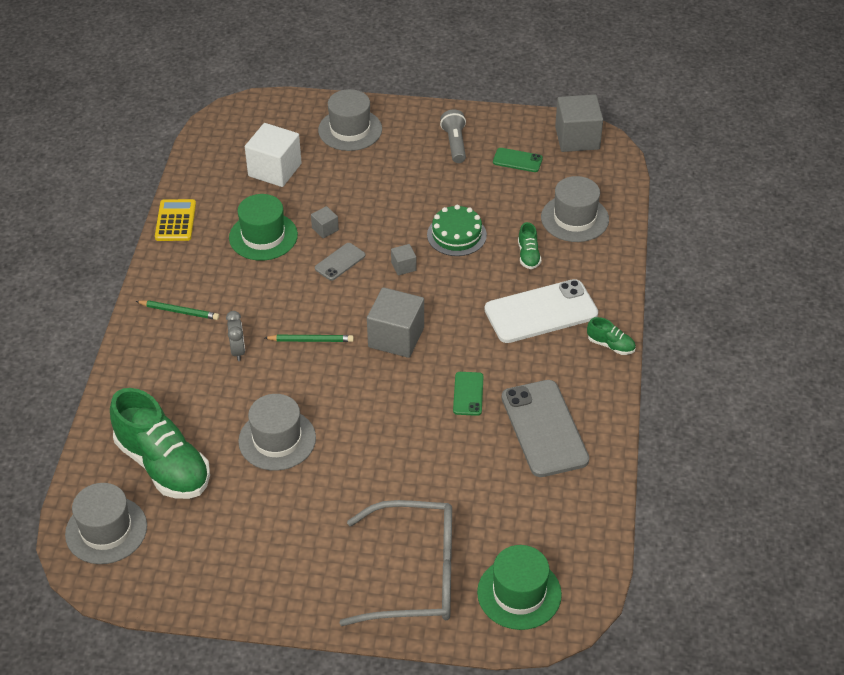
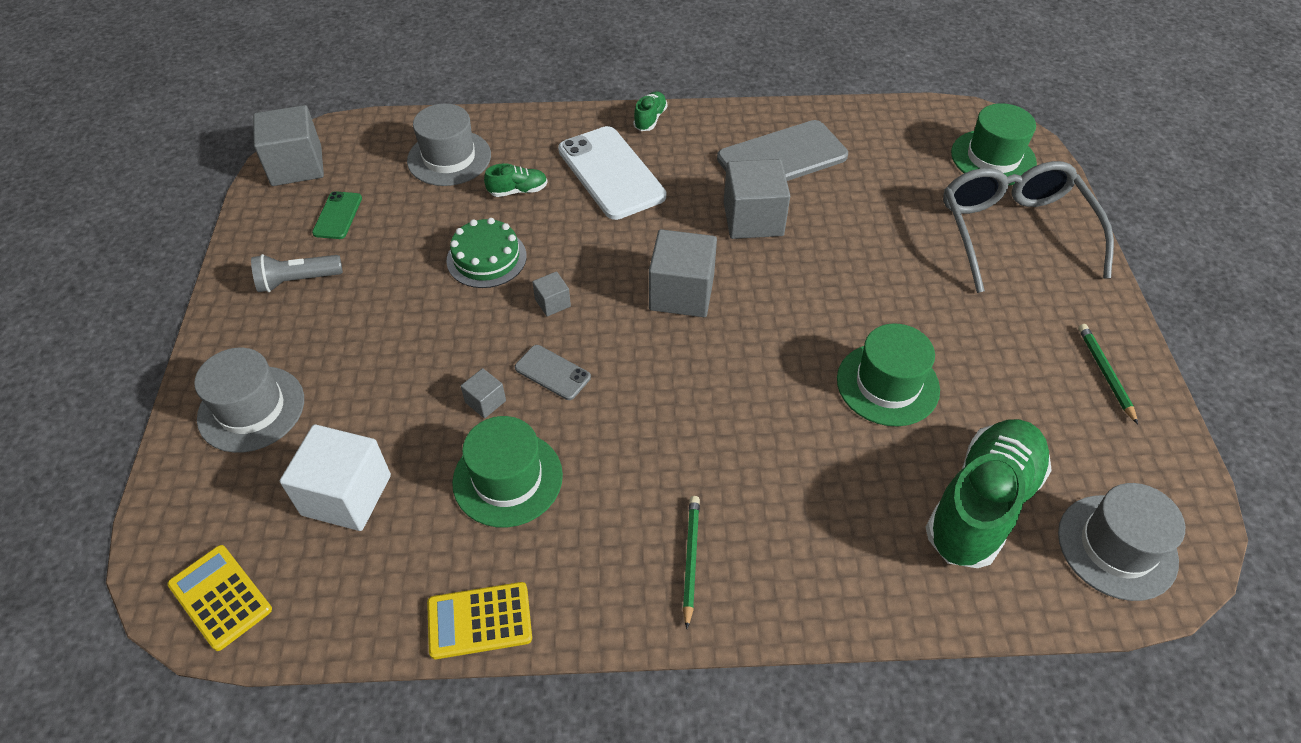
camera: 100 degrees left, 5 degrees up
(227, 126) = (220, 597): none -> yellow calculator
(238, 351) = (750, 461): grey clock -> none
(277, 440) = (887, 384): grey hat -> green hat
(311, 340) = (708, 379): green pencil -> green pencil (1105, 373)
(468, 394) = (753, 219): green phone -> grey cube

